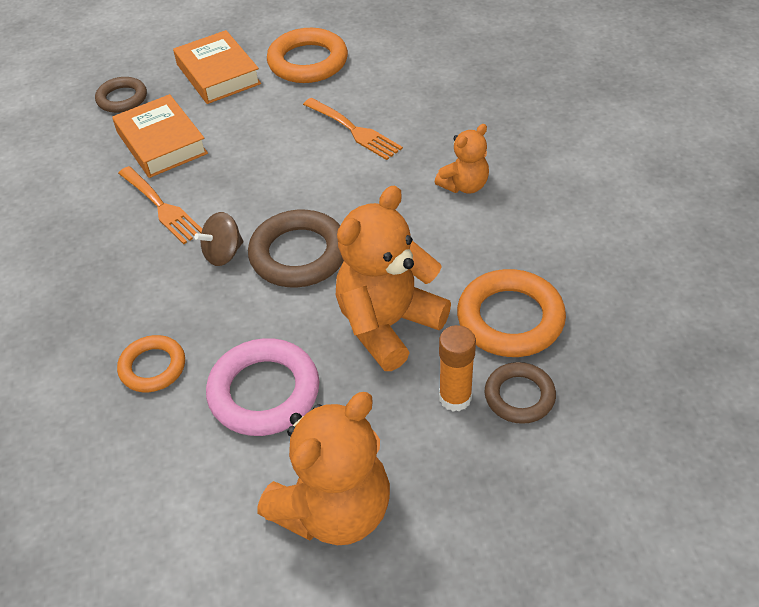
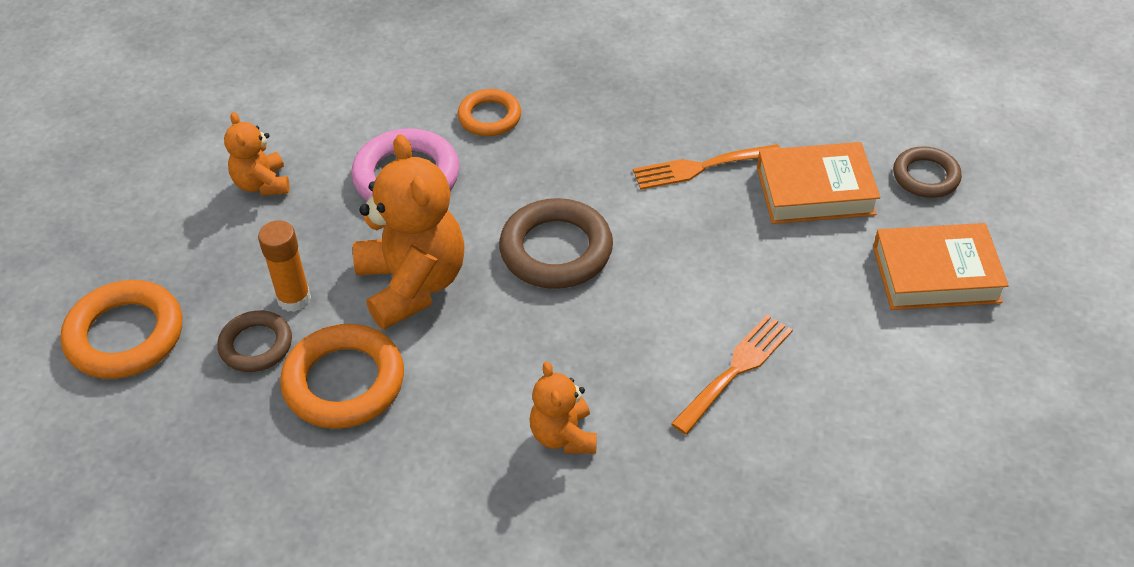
camera: 115 degrees right, 0 degrees up
(223, 253) = (598, 195): brown spinning top -> none
(308, 62) = (920, 374): orange ring -> orange ring (125, 335)
(334, 510) = (262, 184): orange teddy bear -> orange teddy bear, size x0.54
(354, 130) = (736, 369): orange fork -> orange fork turned 150 degrees clockwise

